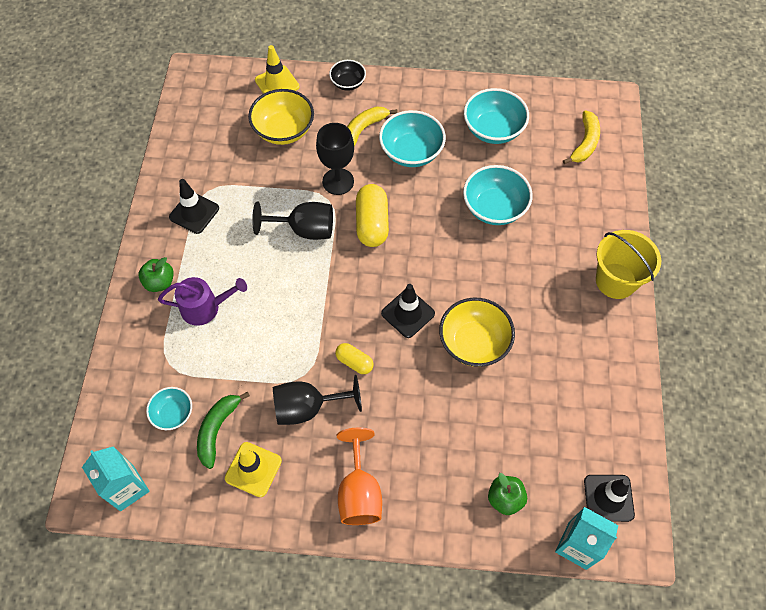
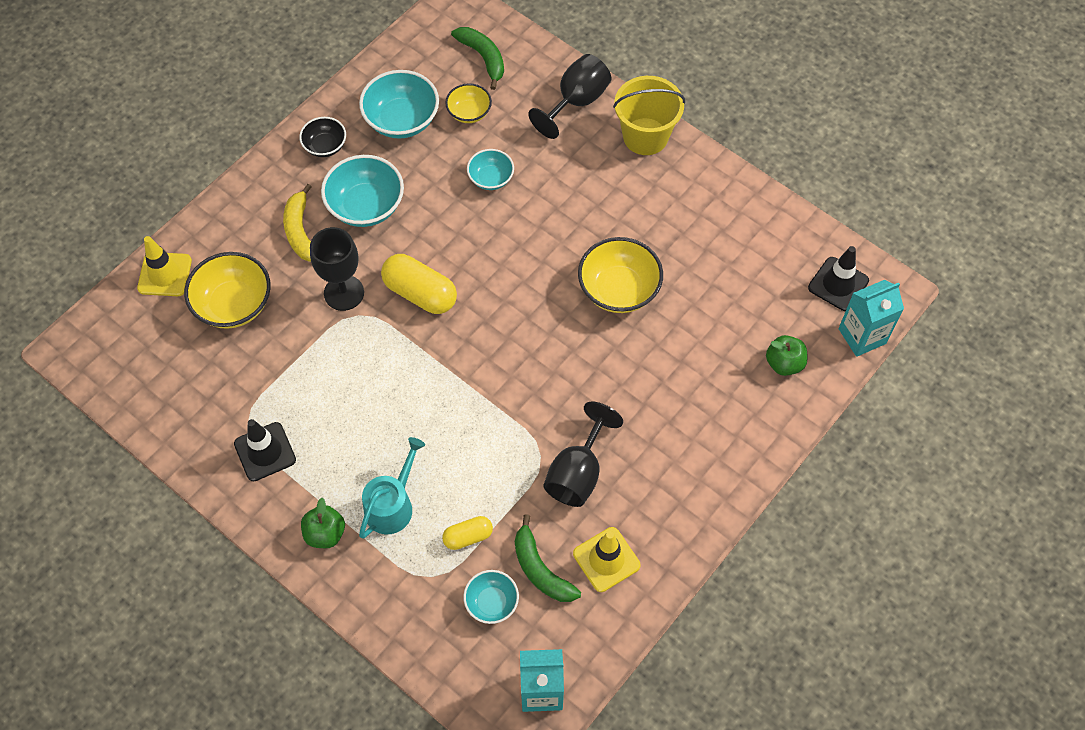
camera: 55 degrees left, 0 degrees up
(205, 307) = (392, 505): purple watering can -> turquoise watering can
(304, 230) = (376, 358): black goblet -> black goblet (576, 102)
(348, 83) = (227, 208): black bowl -> black bowl (325, 146)
(354, 362) = (561, 403): yellow capsule -> yellow capsule (468, 537)
(359, 492) = (695, 479): orange goblet -> none
(408, 313) = (545, 325): black traffic cone -> none
(494, 208) = (491, 178): turquoise bowl -> turquoise bowl, size x0.59
(534, 163) = (469, 112): none -> yellow bowl
(585, 143) = (483, 58): yellow banana -> green banana

